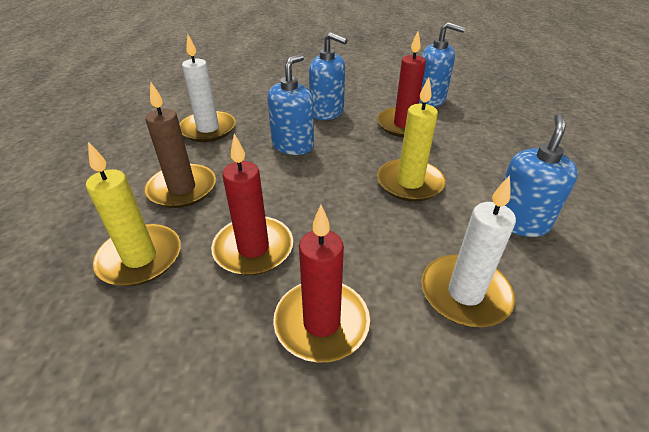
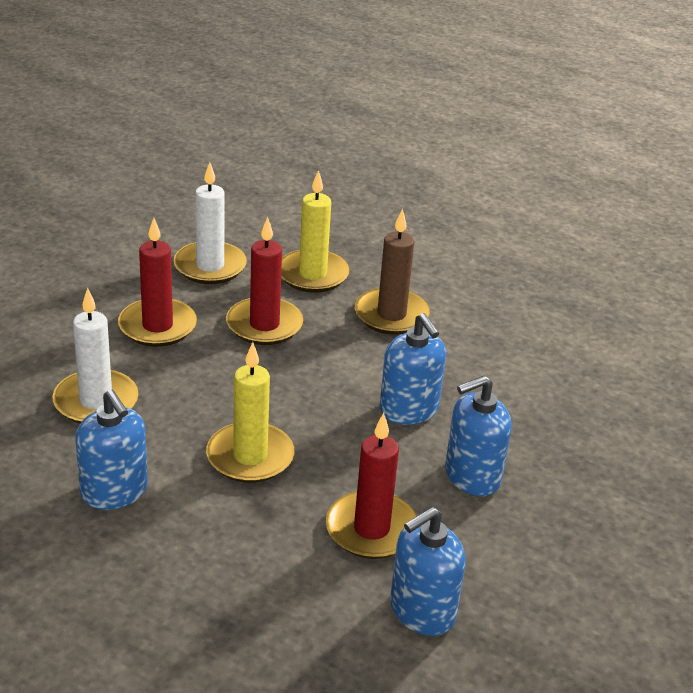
camera: 120 degrees right, 5 degrees down
(208, 129) = (506, 363): white candle -> white candle (210, 266)

